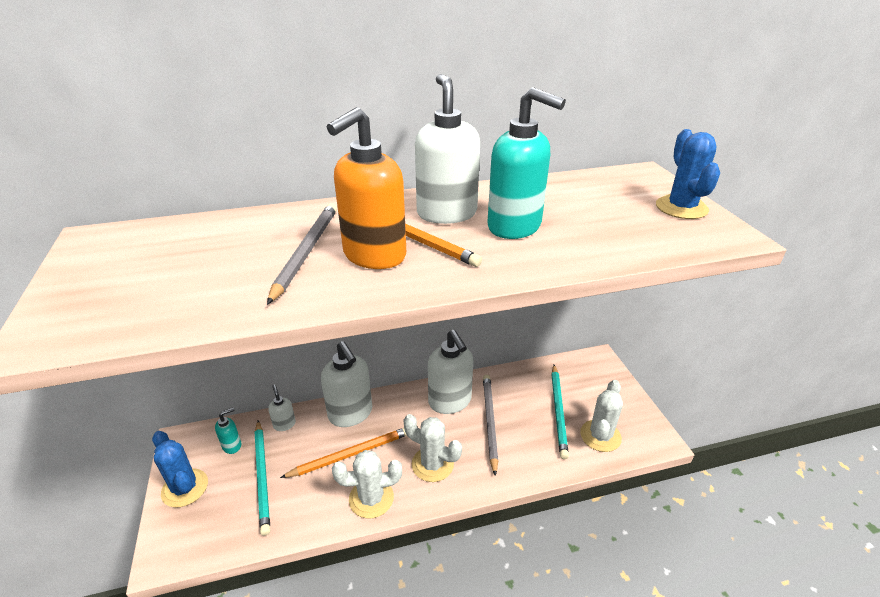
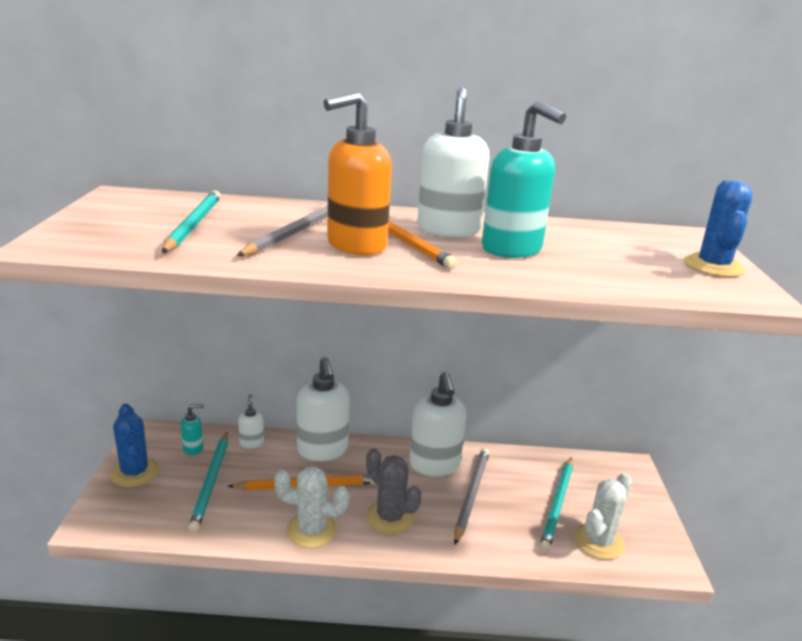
camera: 15 degrees right, 10 degrees down
(196, 265) = (193, 225): none -> turquoise pencil
(432, 464) = (390, 517): white cactus -> grey cactus

